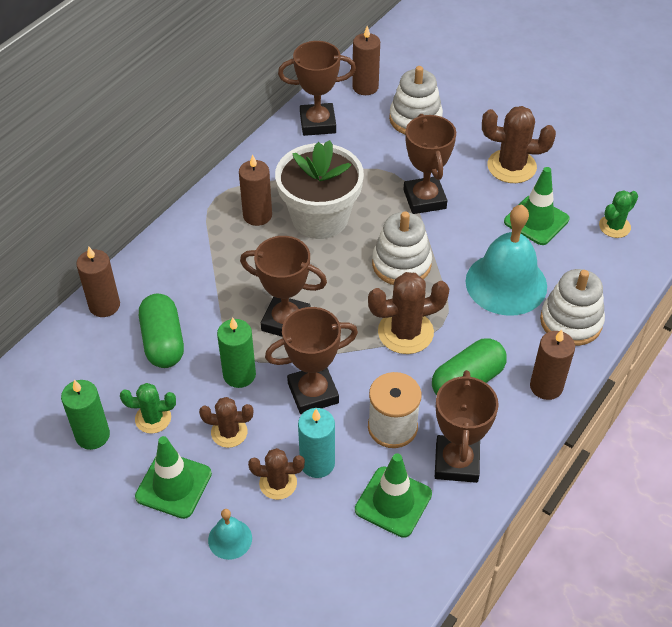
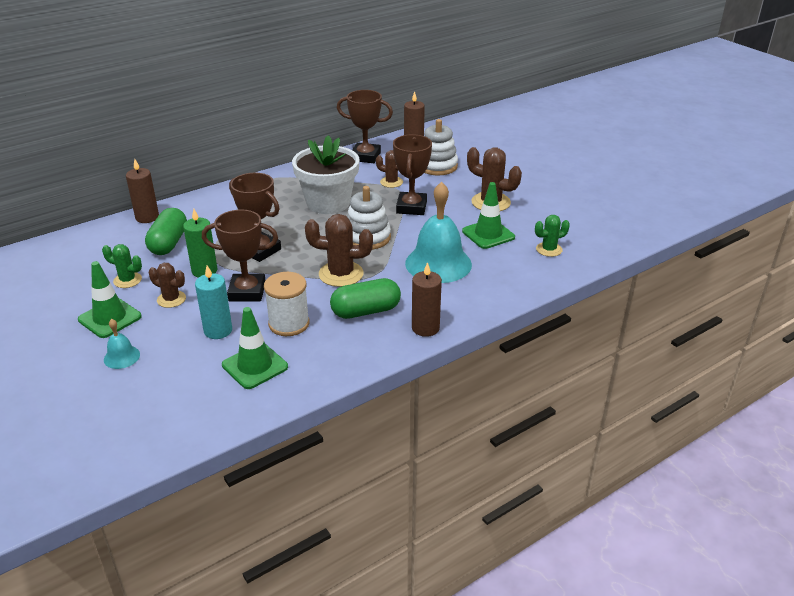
camera: 20 degrees right, 15 degrees down
(92, 435) = (81, 280): green candle -> none
(257, 215) = (286, 193): brown candle -> none
(278, 483) = (181, 335): brown cactus -> brown cactus (391, 182)
(456, 462) = (321, 355): brown trophy -> none
(571, 321) = (473, 295): white stacking toy -> none

